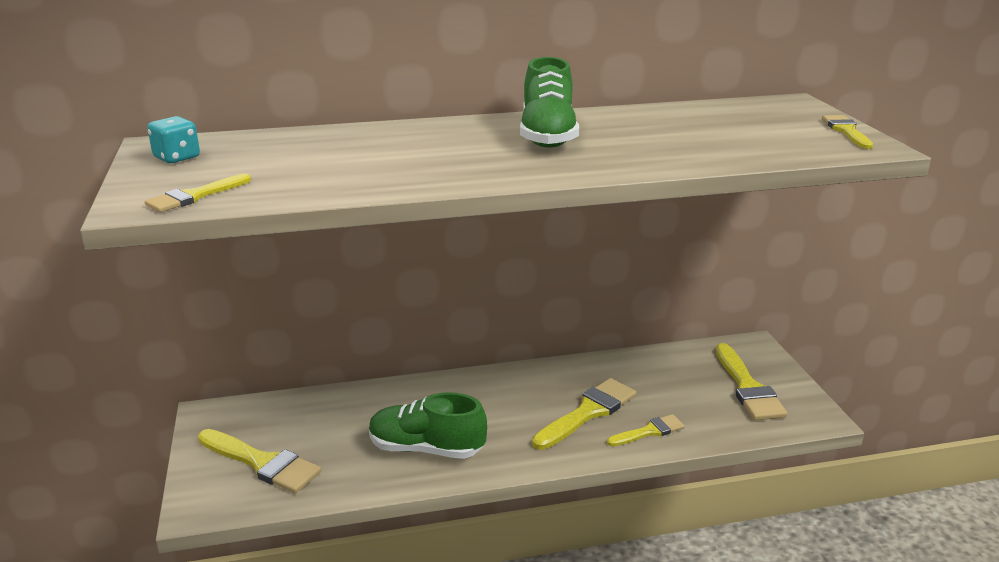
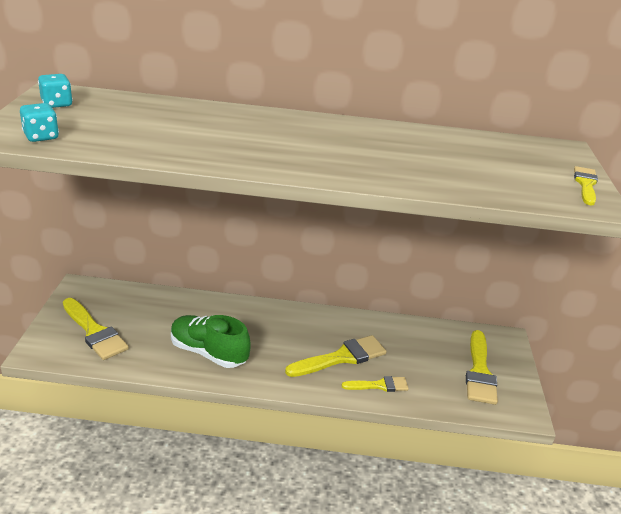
camera: 15 degrees right, 5 degrees up
(195, 196) = (41, 137): yellow brush -> turquoise dice
(547, 136) = (332, 139): green shoe -> none

